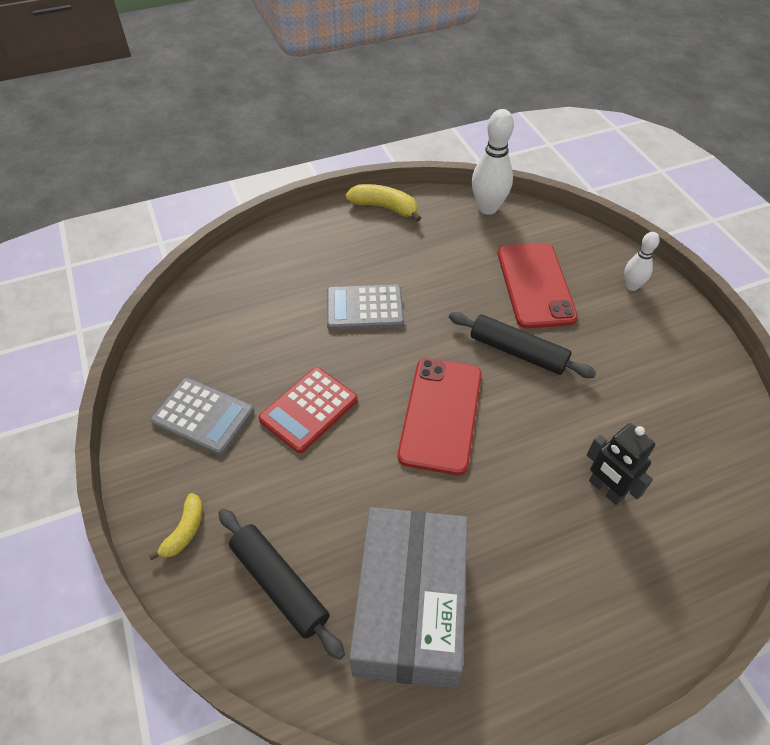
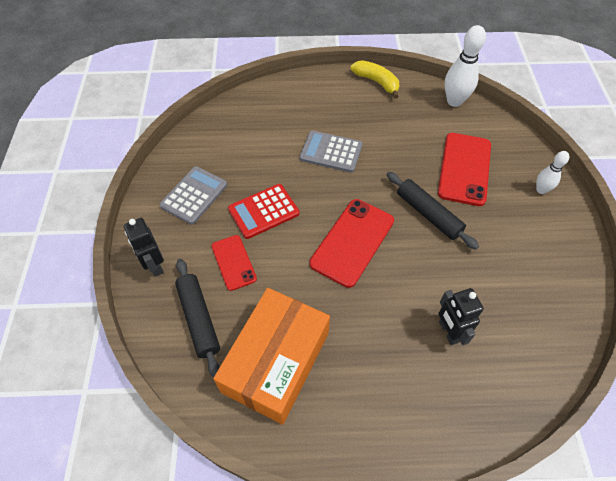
camera: 20 degrees right, 5 degrees up
(185, 531) = (155, 265): yellow banana -> black robot
(203, 416) = (194, 195): grey calculator -> grey calculator turned 105 degrees counterclockwise
(296, 490) = (233, 262): none -> red phone
(410, 605) = (276, 362): grey box -> orange box

